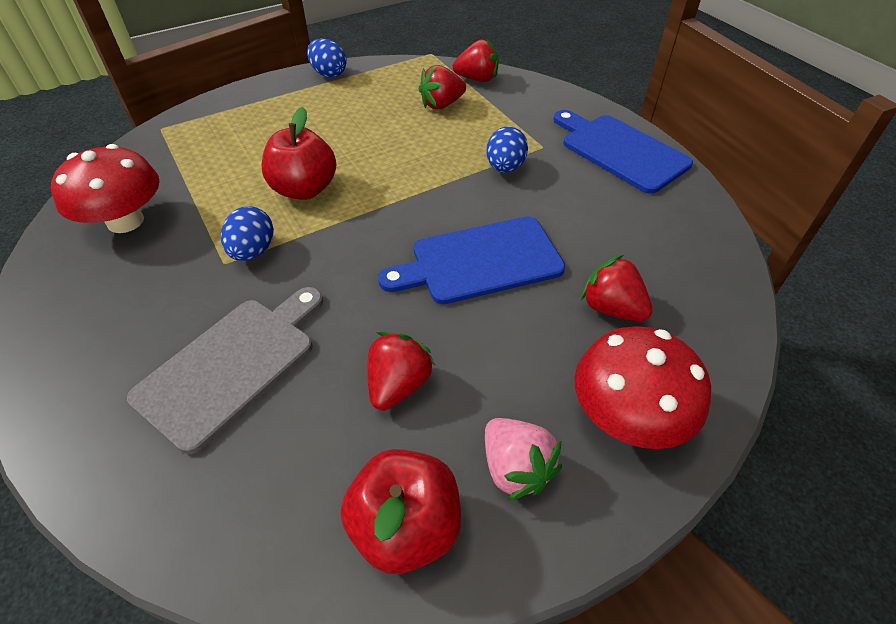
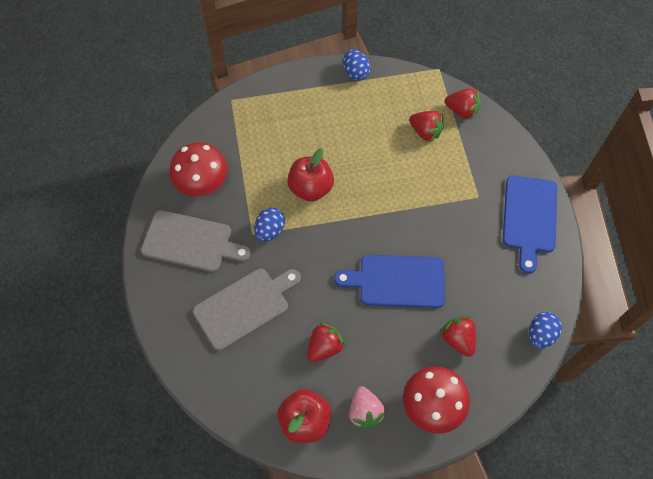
camera: 20 degrees right, 15 degrees up
(114, 300) = (191, 242): none -> grey cutting board
(441, 104) = (425, 132): red strawberry -> red strawberry turned 135 degrees counterclockwise
(505, 167) = (444, 208): blue egg -> blue egg (540, 335)
(620, 151) = (529, 217): blue cutting board -> blue cutting board turned 150 degrees counterclockwise

